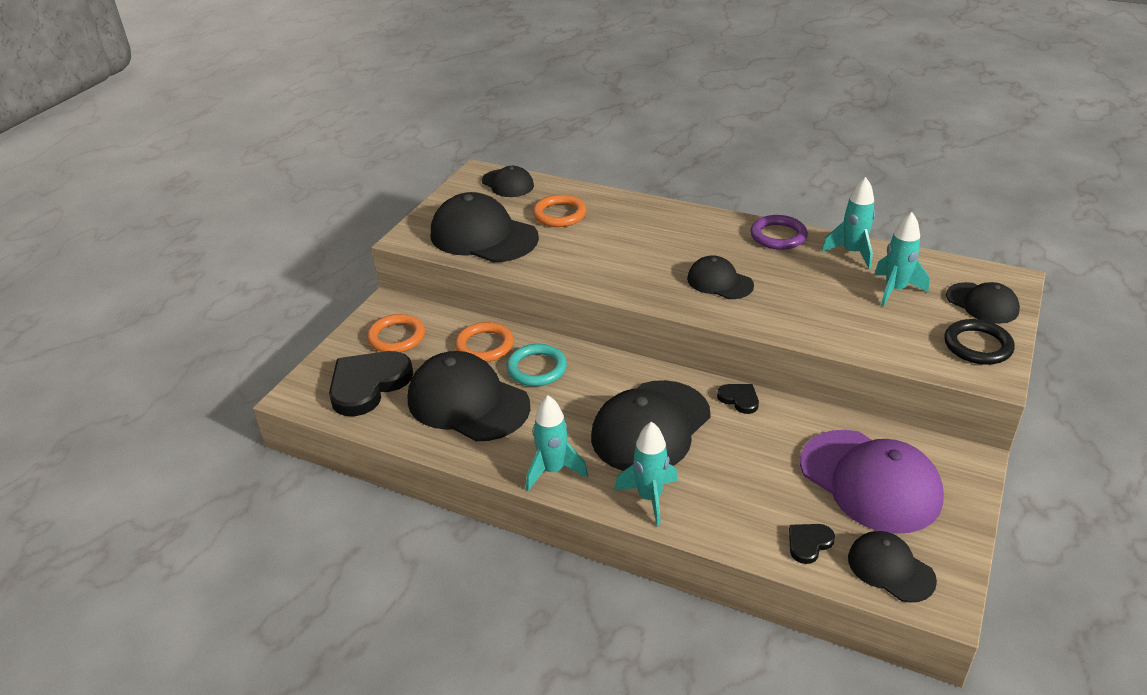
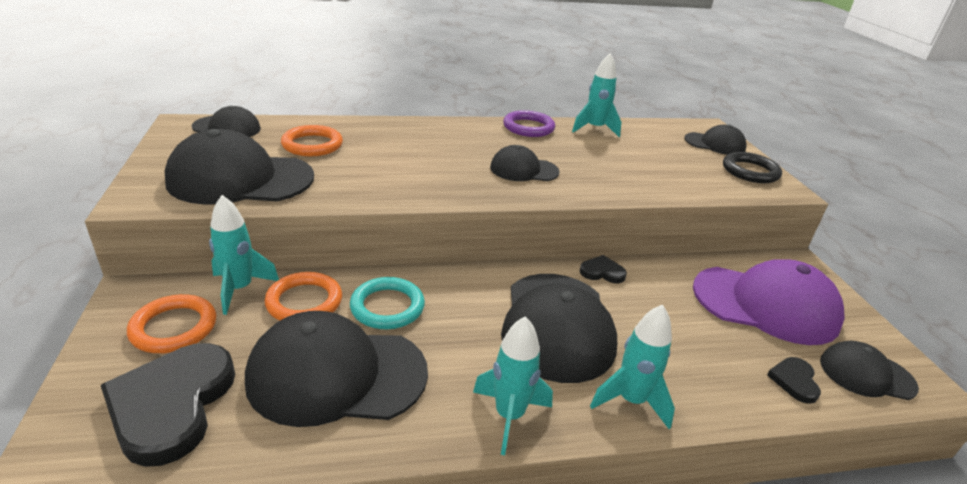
camera: 40 degrees left, 5 degrees down
(895, 290) = (654, 147): turquoise rocket -> turquoise rocket (240, 289)

